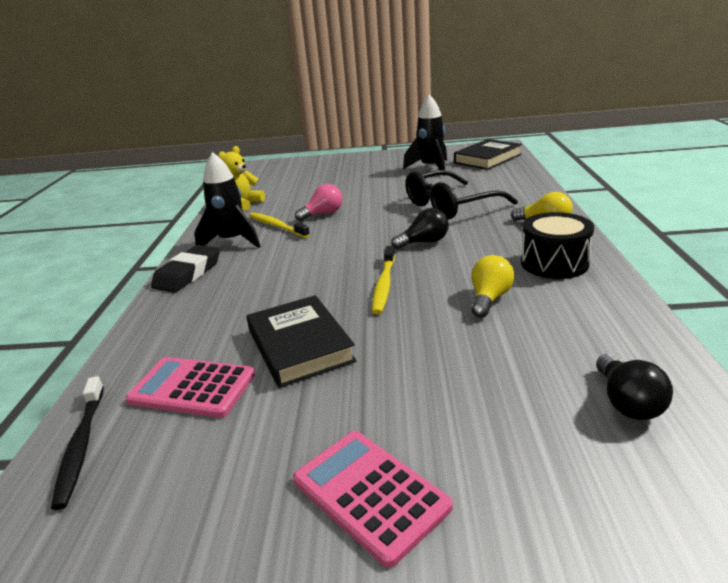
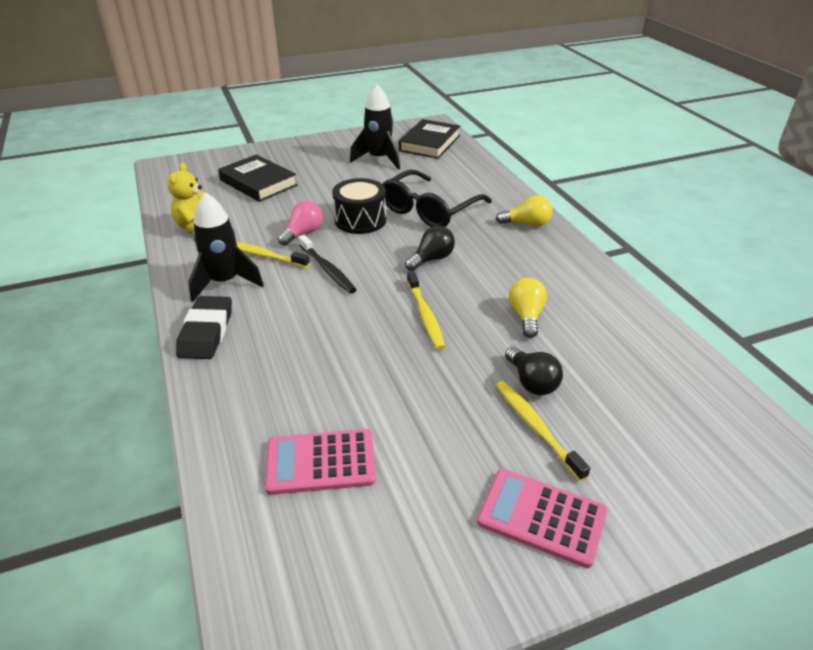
camera: 25 degrees left, 10 degrees up
(81, 446) = (258, 547): black toothbrush -> black toothbrush (327, 269)
(300, 346) = (392, 396): black book -> black book (258, 183)
(428, 401) = (536, 427): none -> yellow toothbrush
(554, 263) = (558, 269): black drum -> black drum (360, 220)
(627, 402) = (674, 395): black light bulb -> black light bulb (531, 382)

